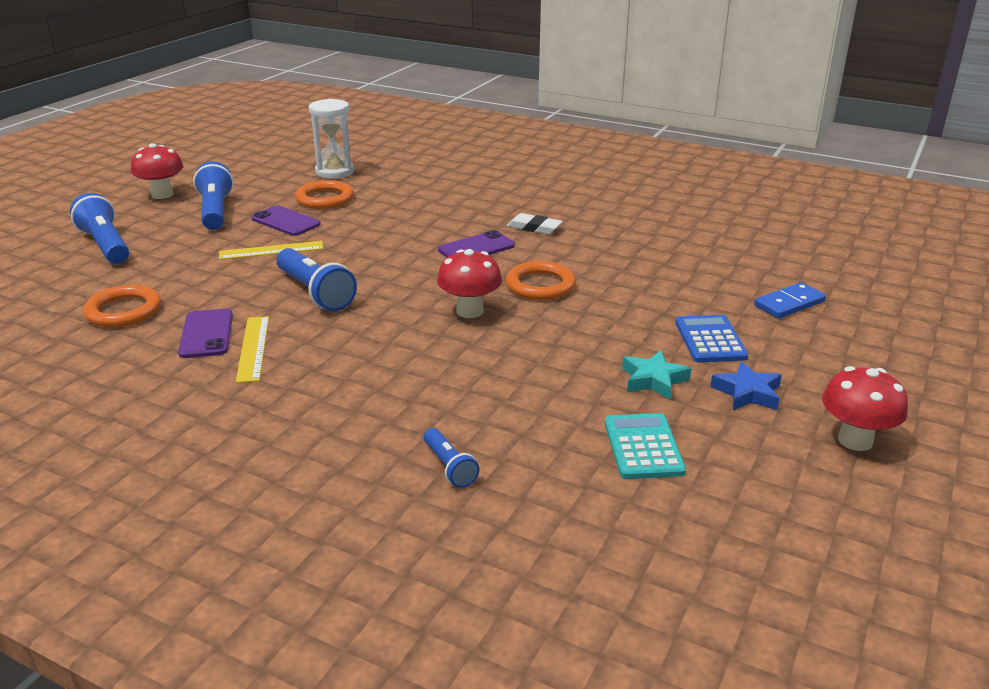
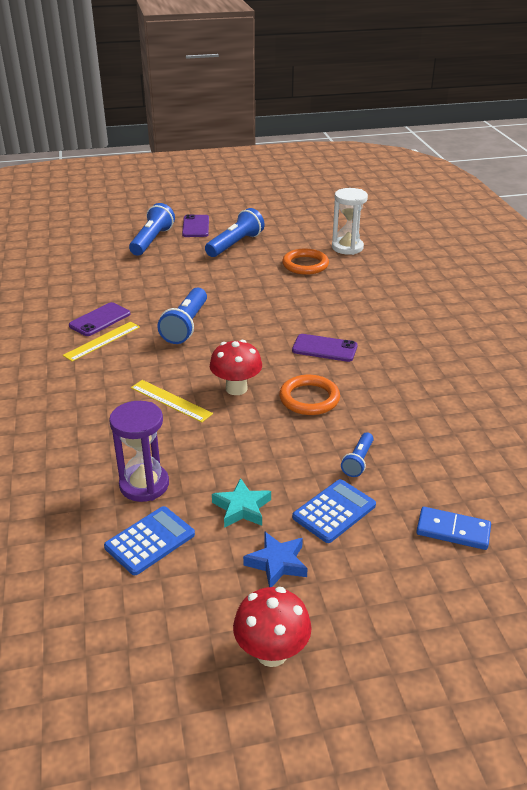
camera: 50 degrees right, 5 degrees up
(124, 311) = (93, 285): orange ring -> none
(162, 194) = (230, 220): red mushroom -> none
(271, 250) = (215, 285): yellow ruler -> yellow ruler (171, 400)
(285, 221) = (256, 270): purple phone -> purple phone (195, 226)
(449, 467) = (51, 470): blue flashlight -> blue flashlight (358, 461)
(534, 228) = (391, 355): white eraser -> none
(552, 418) = (144, 485): none -> purple hourglass
(643, 447) = (150, 541): turquoise calculator -> blue calculator

